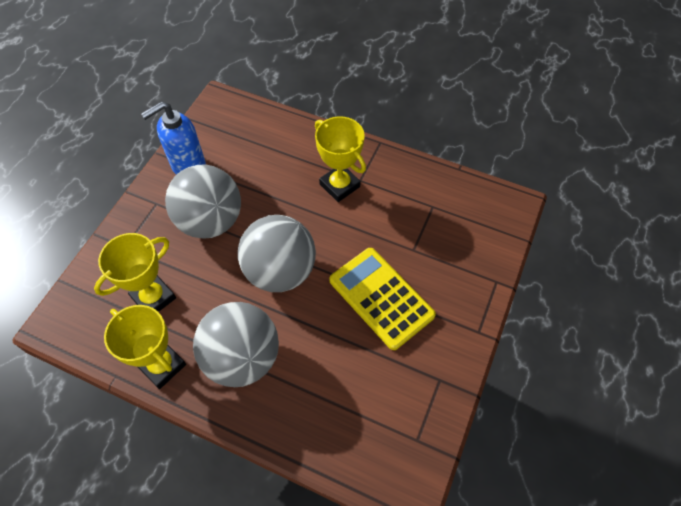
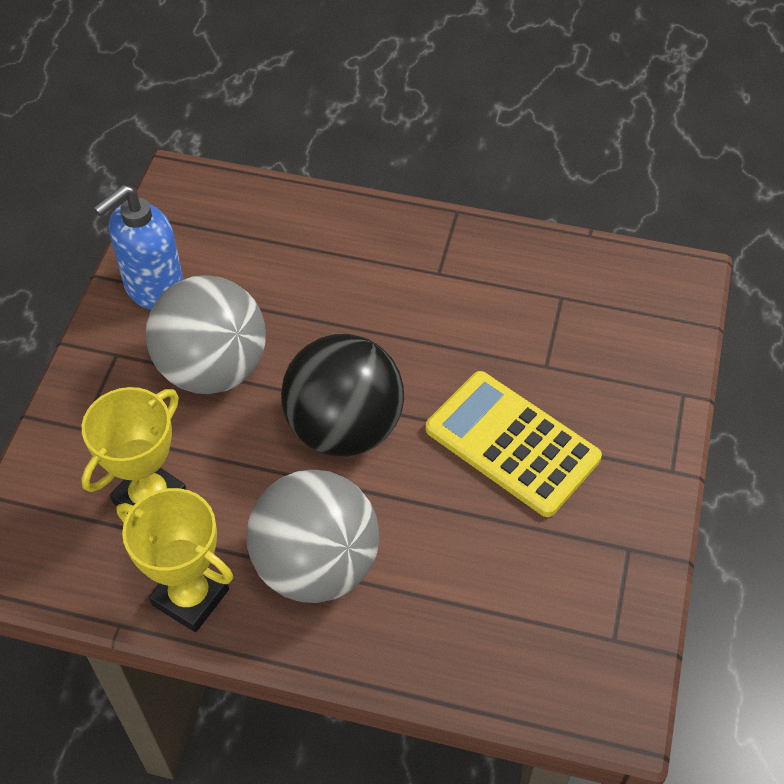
camera: 10 degrees left, 5 degrees down
(280, 271) = (344, 428): grey ball -> black ball
(339, 185) = (408, 285): yellow trophy -> none

